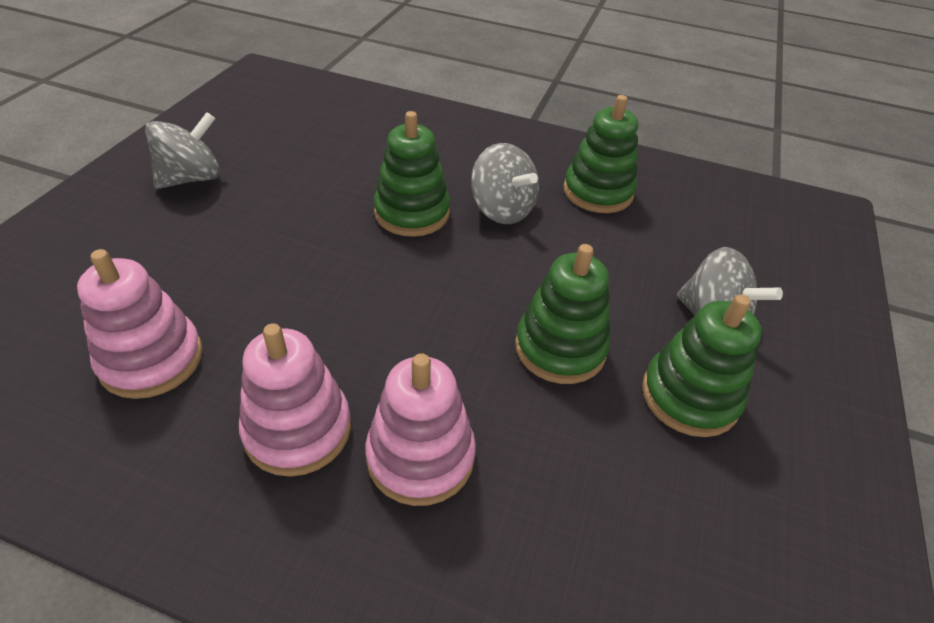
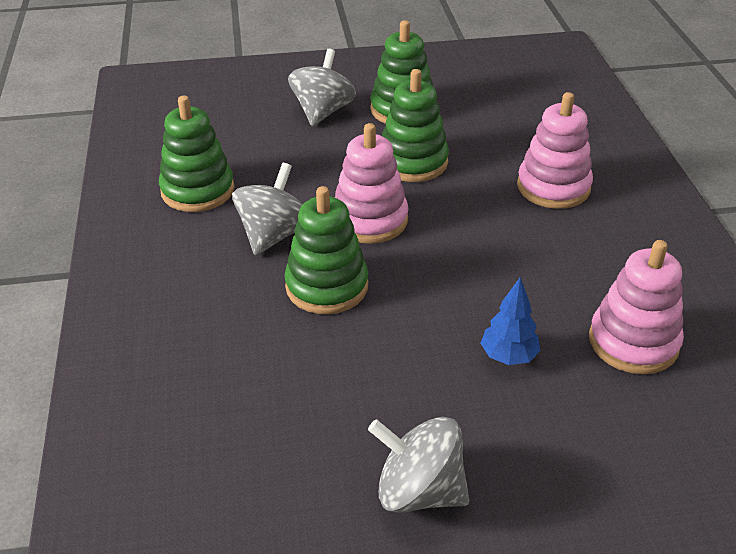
camera: 115 degrees left, 5 degrees down
(235, 271) = (508, 356): none -> blue tree
(298, 429) = (594, 240): pink stacking toy -> pink stacking toy (370, 220)

